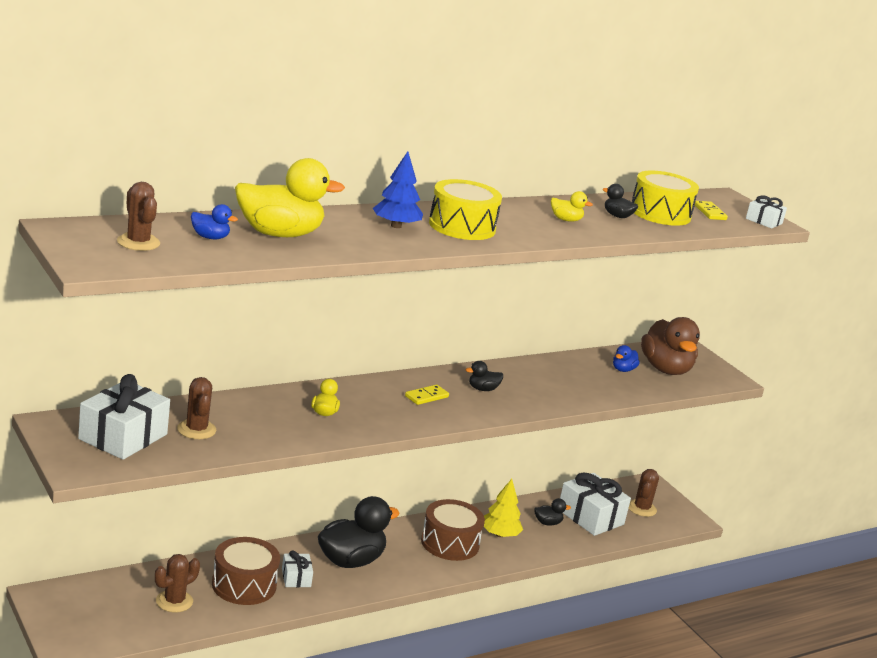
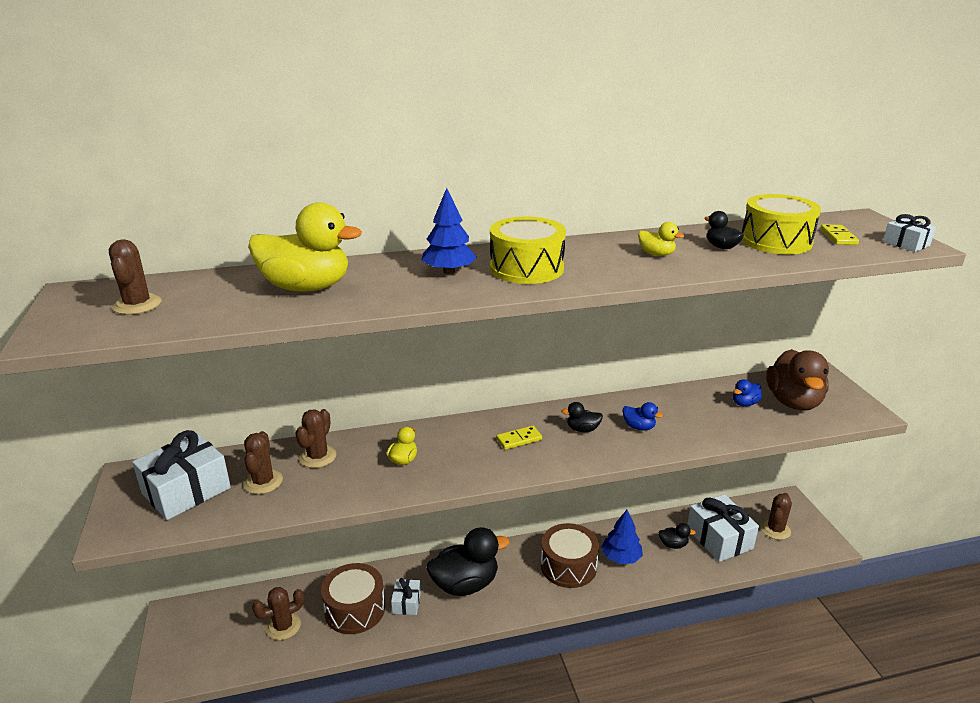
camera: 20 degrees right, 5 degrees up
(210, 237) = (224, 295): blue duck -> blue duck (639, 427)
(237, 409) = (317, 457): none -> brown cactus
(499, 534) = (621, 557): yellow tree -> blue tree

